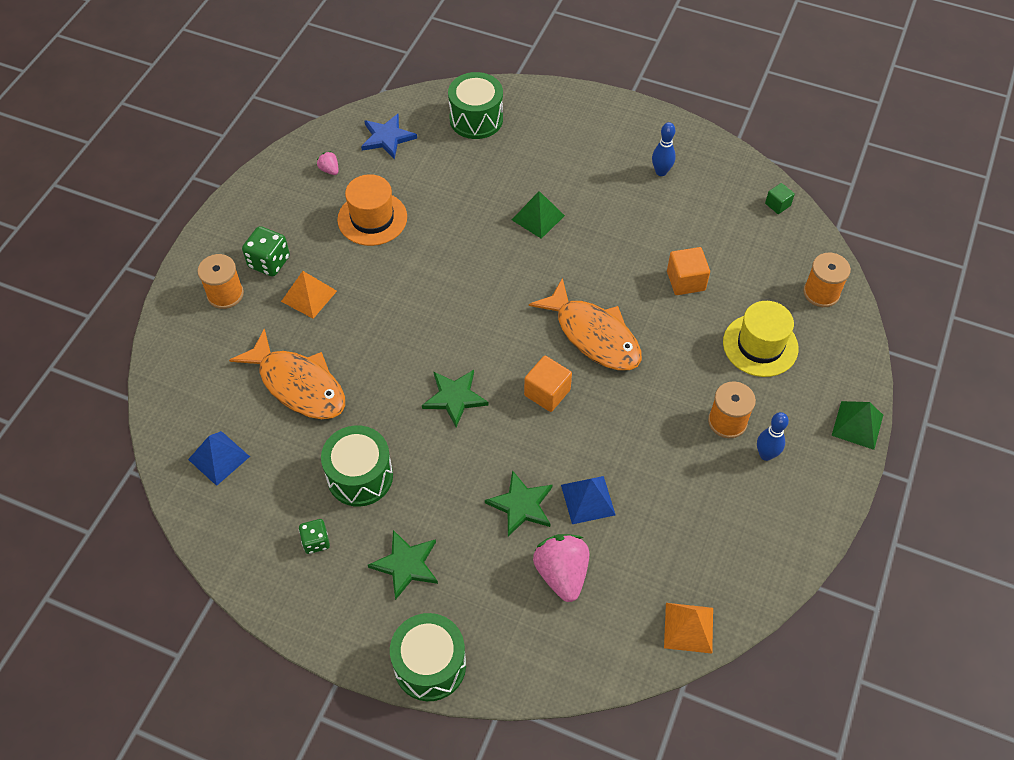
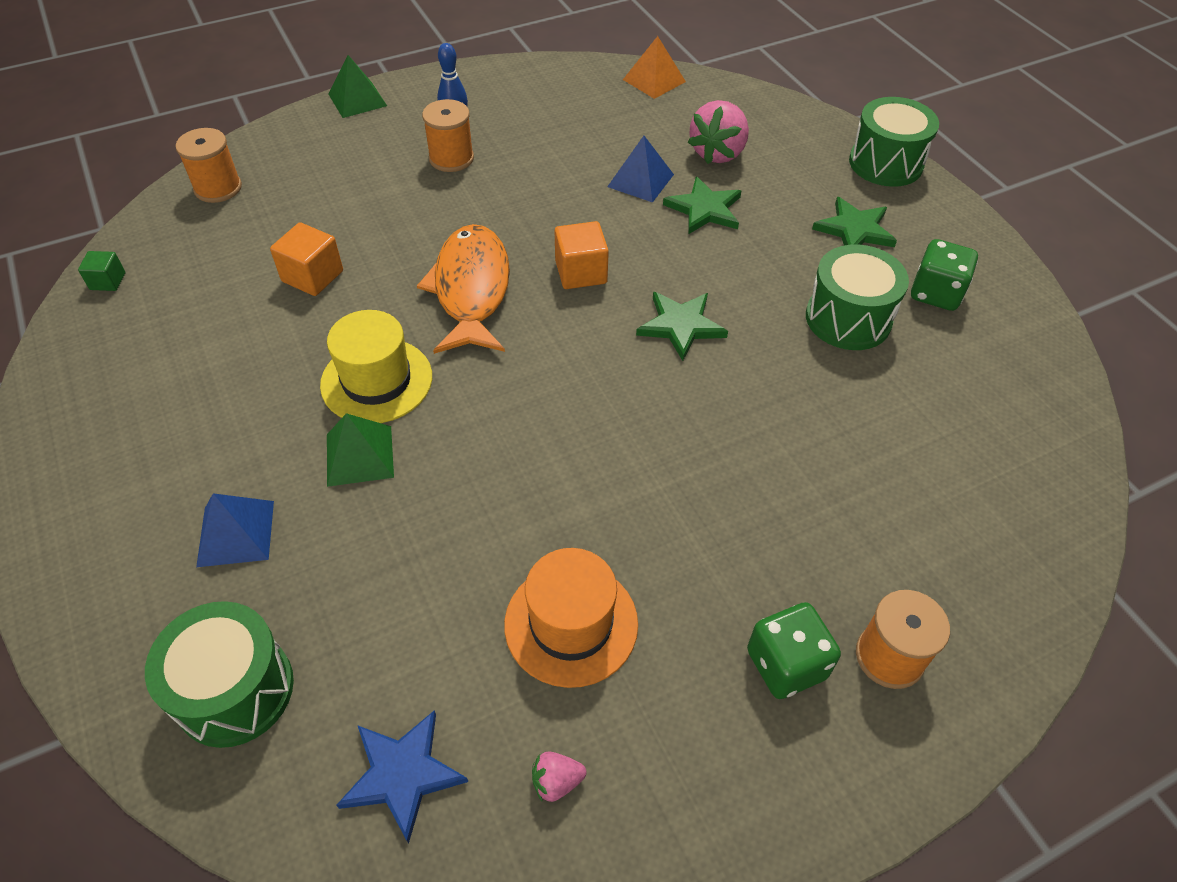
camera: 140 degrees left, 5 degrees down
(219, 458) = (1010, 432): blue pyramid -> blue pyramid (236, 533)
(298, 385) = (856, 452): orange fish -> none
(309, 296) = (761, 563): orange pyramid -> none
(316, 541) = (935, 293): green dice -> green dice, size x1.56
(329, 170) = (556, 781): pink strawberry -> pink strawberry turned 75 degrees clockwise
(661, 172) = (146, 404): blue bowling pin -> none
(760, 345) = (337, 187): yellow hat -> yellow hat (376, 381)

